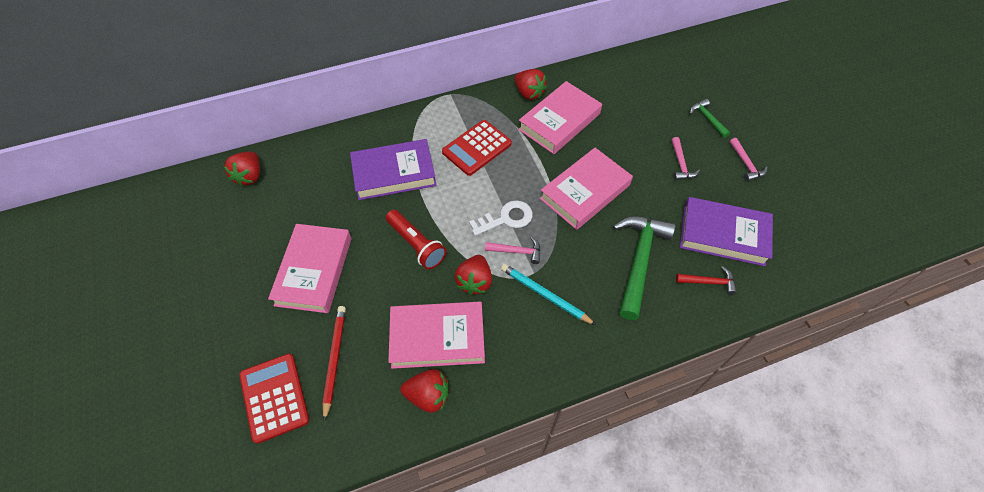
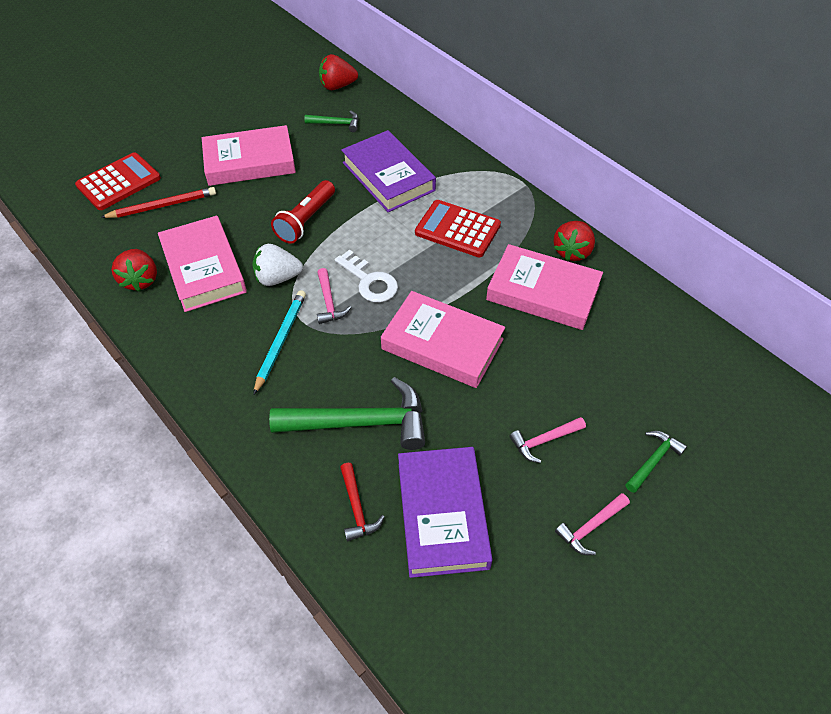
camera: 70 degrees right, 5 degrees down
(303, 191) = (336, 124): none -> green hammer
(475, 281) = (277, 278): red strawberry -> white strawberry

